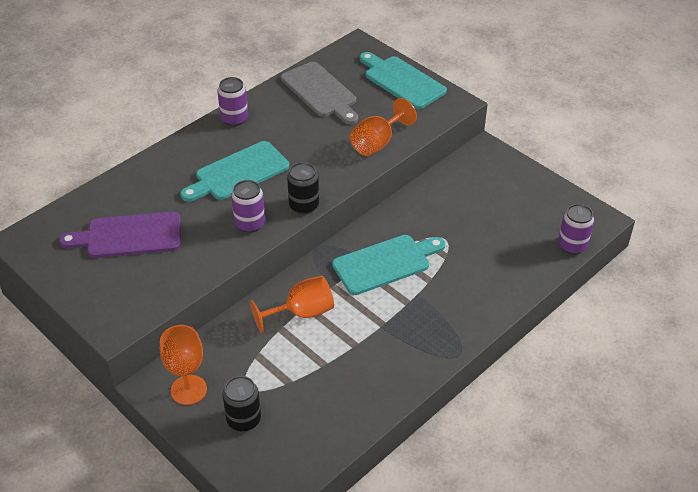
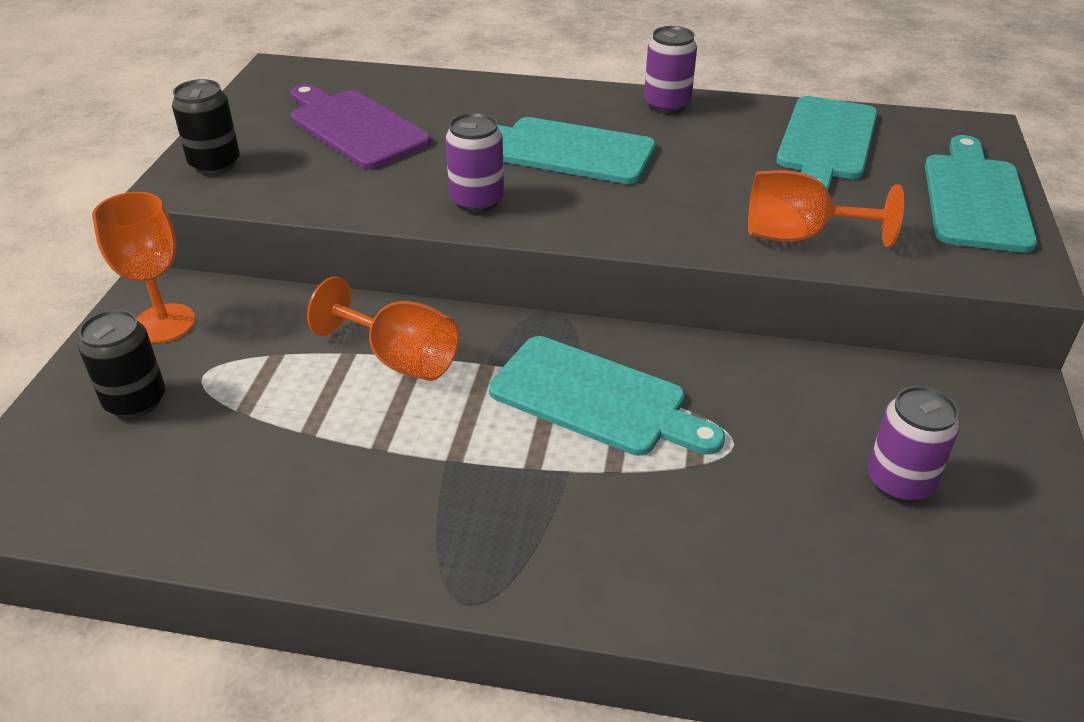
camera: 55 degrees right, 5 degrees down
(304, 206) = (569, 229): black can -> black can (215, 164)
(320, 92) = (826, 142): grey cutting board -> turquoise cutting board
(572, 246) = (947, 653): purple can -> purple can (899, 482)

